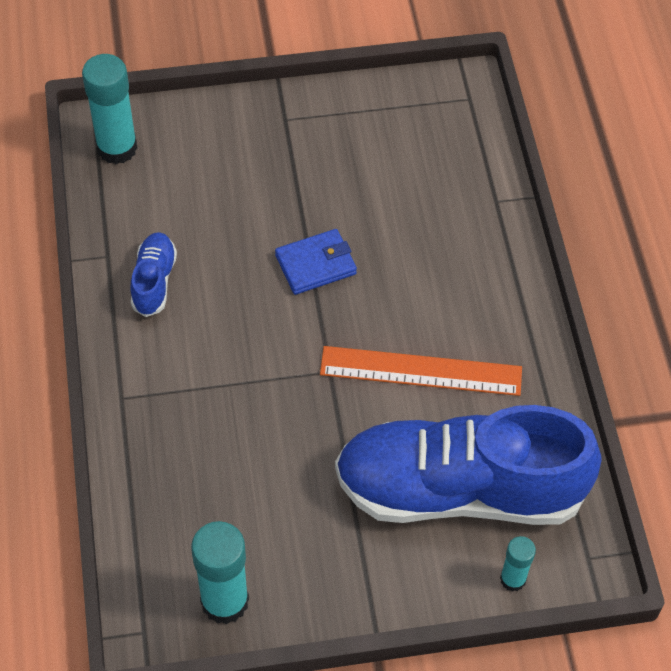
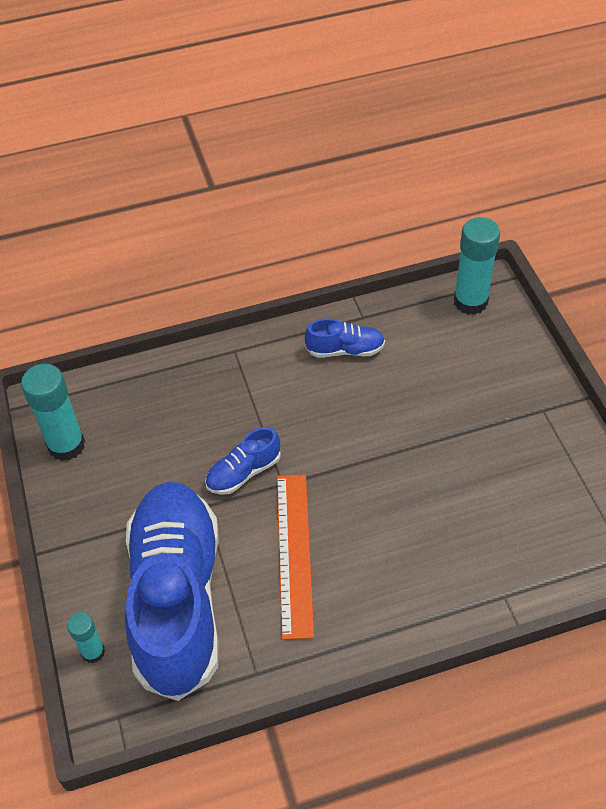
camera: 85 degrees right, 5 degrees down
(307, 407) = (243, 472): none -> blue shoe
(315, 264) = (389, 457): blue wallet -> none

